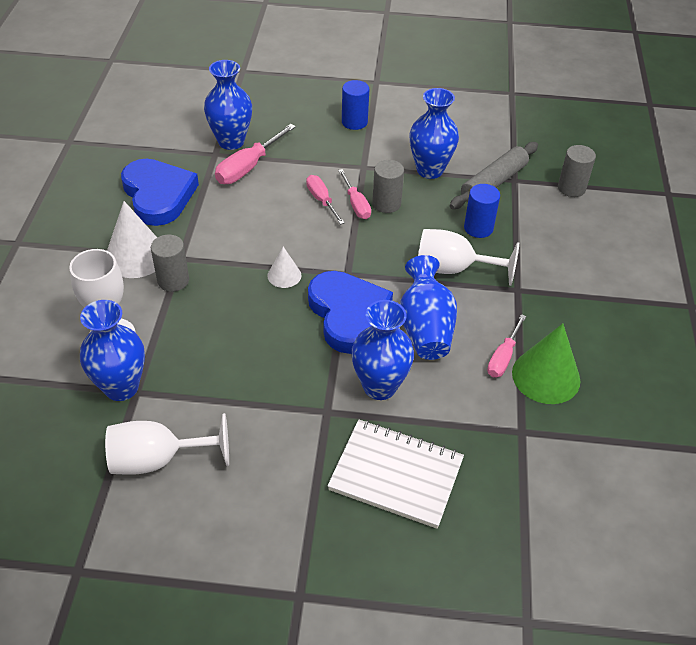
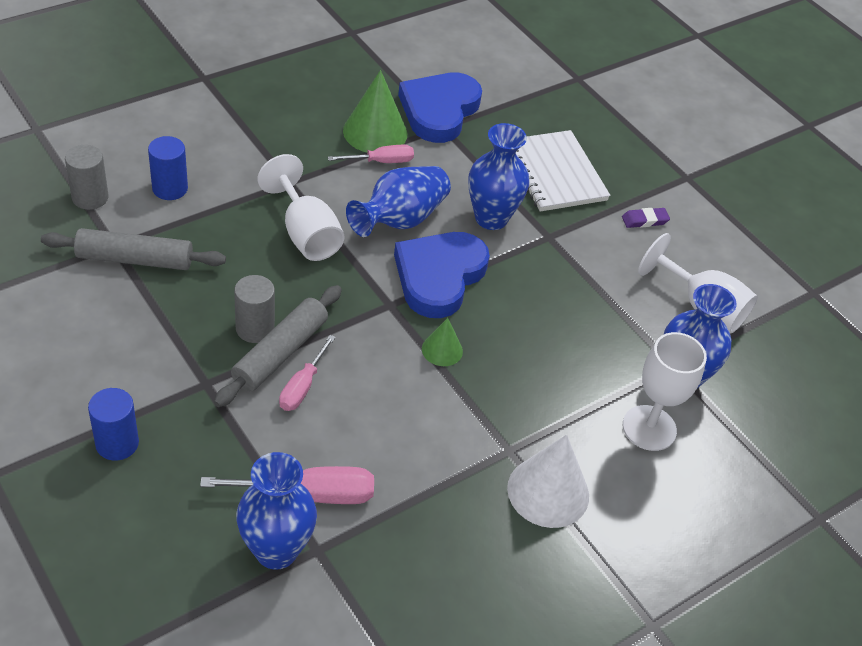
camera: 135 degrees left, 0 degrees up
(158, 195) = (445, 549): blue heart -> blue heart (439, 110)
(173, 280) = (542, 433): grey cylinder -> none
(280, 501) = (644, 220): none -> purple eraser
(284, 275) = (442, 350): white cone -> green cone
(356, 204) = (280, 353): pink screwdriver -> grey rolling pin
(430, 170) = (158, 321): blue vase -> none
(478, 228) = (226, 241): blue cylinder -> blue cylinder (170, 188)

